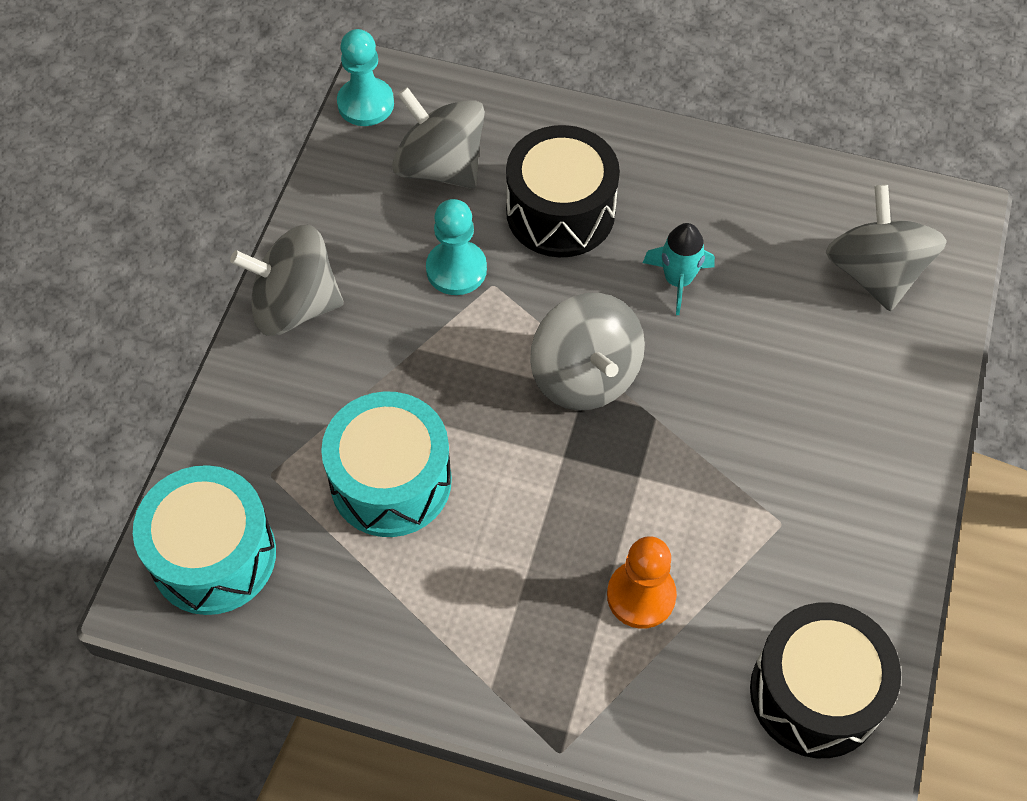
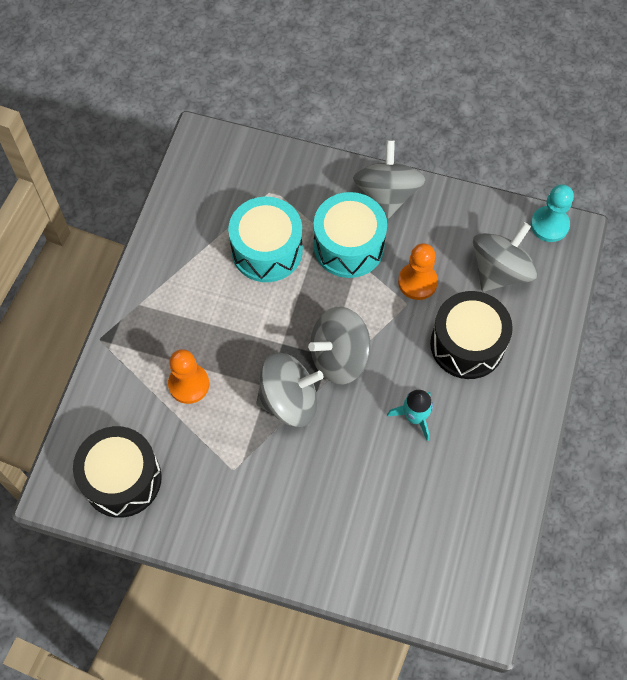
camera: 90 degrees right, 5 degrees up
(213, 555) = (223, 166): turquoise drum -> turquoise drum (349, 246)
(456, 269) = (417, 282): turquoise pawn -> orange pawn
(875, 273) = (426, 551): grey spinning top -> grey spinning top (289, 400)

